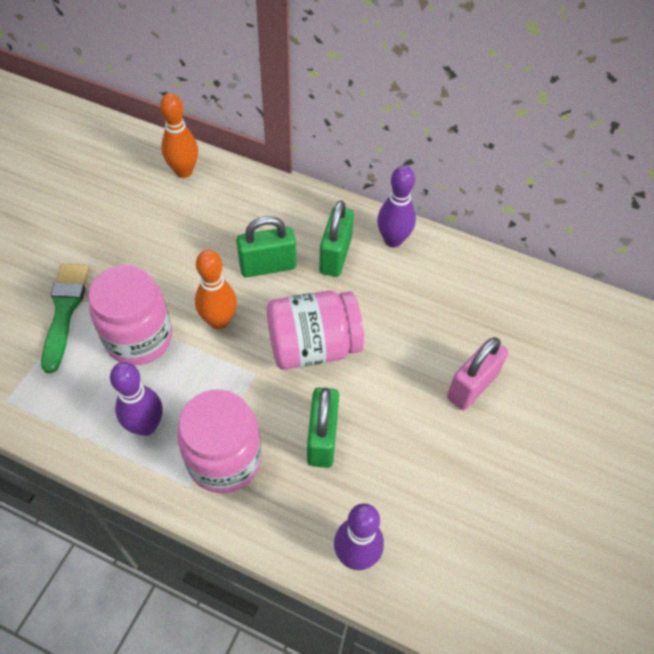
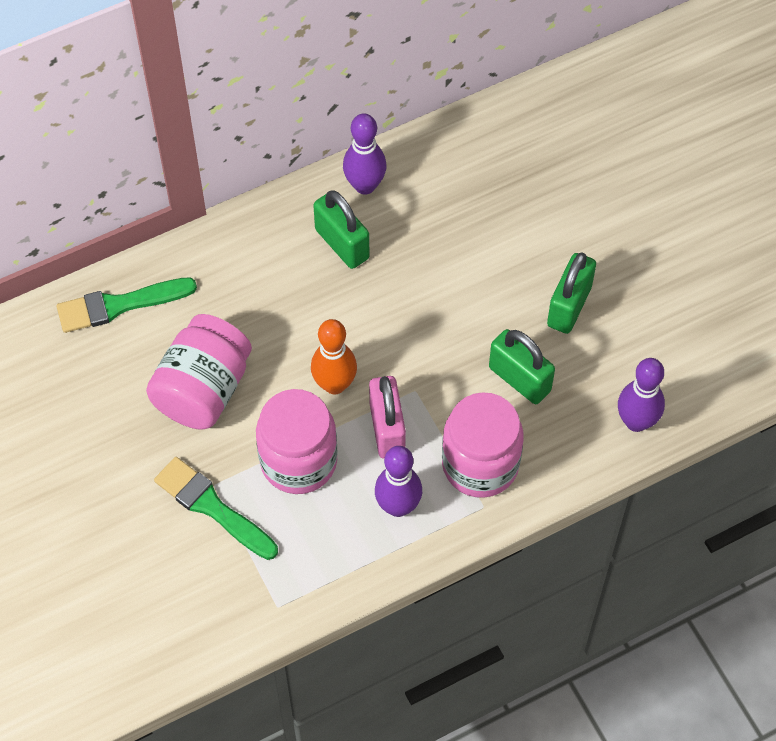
camera: 50 degrees left, 5 degrees up
(184, 171) = (119, 305): orange bowling pin -> green brush
(268, 266) = (306, 307): green padlock -> green padlock (569, 306)
(313, 346) = (425, 327): pink jar -> pink jar (203, 389)
(472, 386) = (562, 236): pink padlock -> pink padlock (387, 429)

